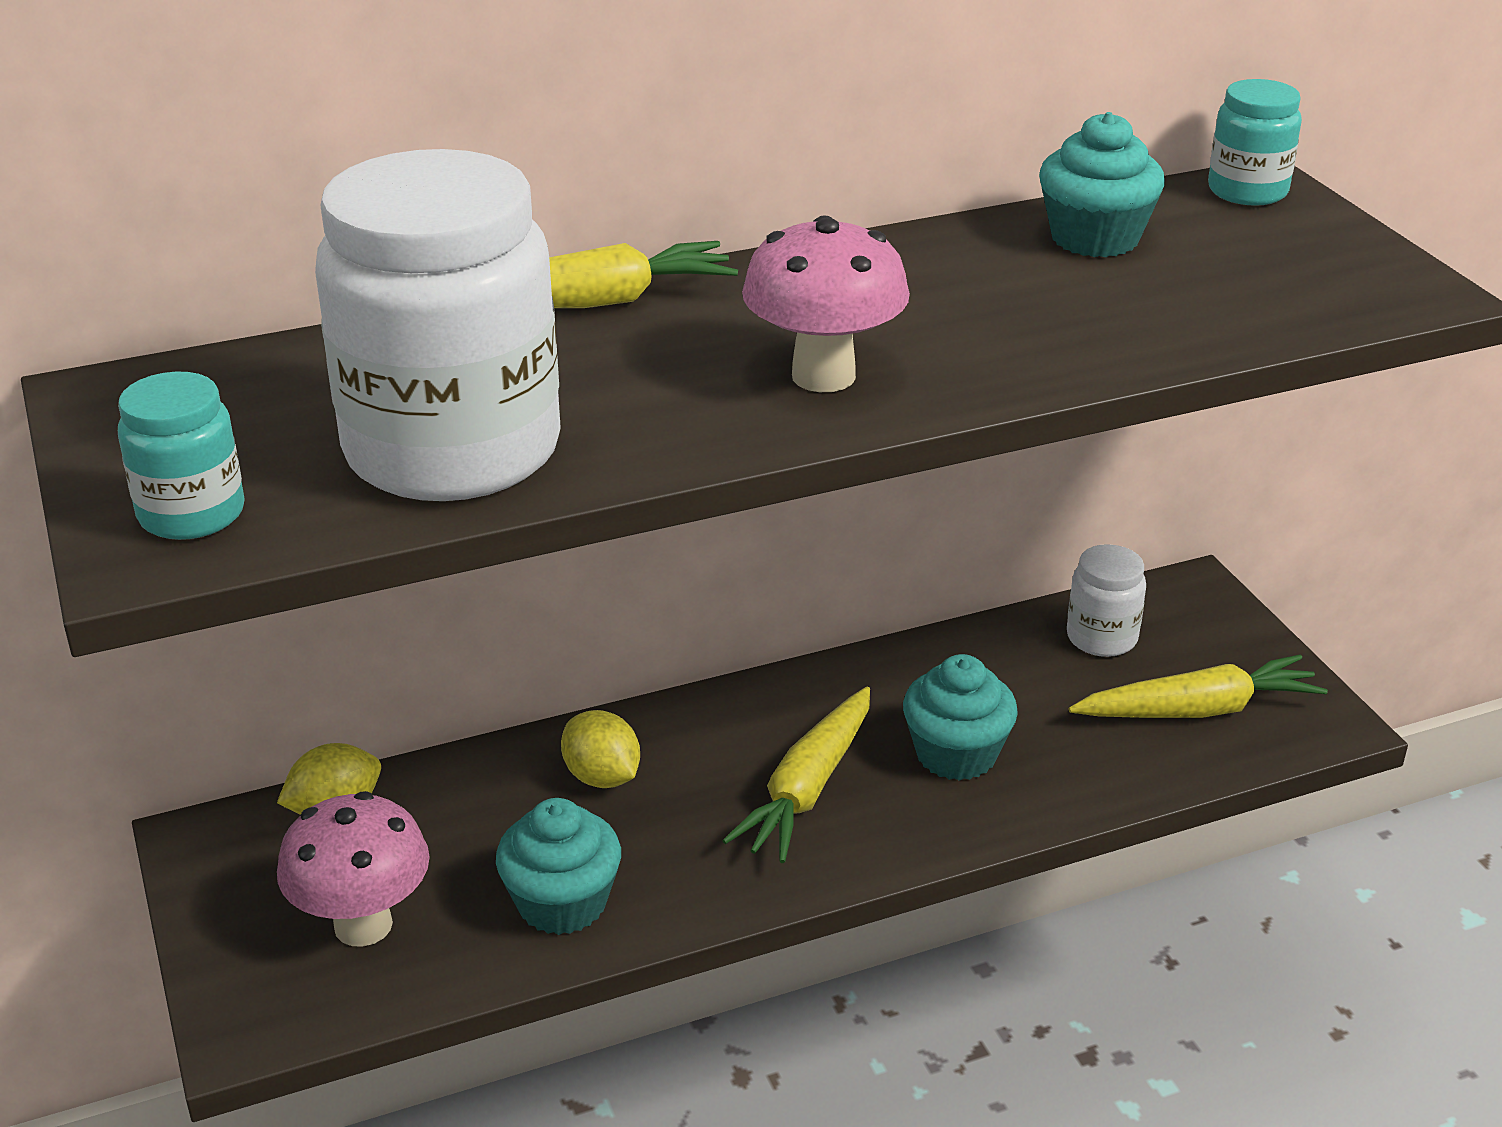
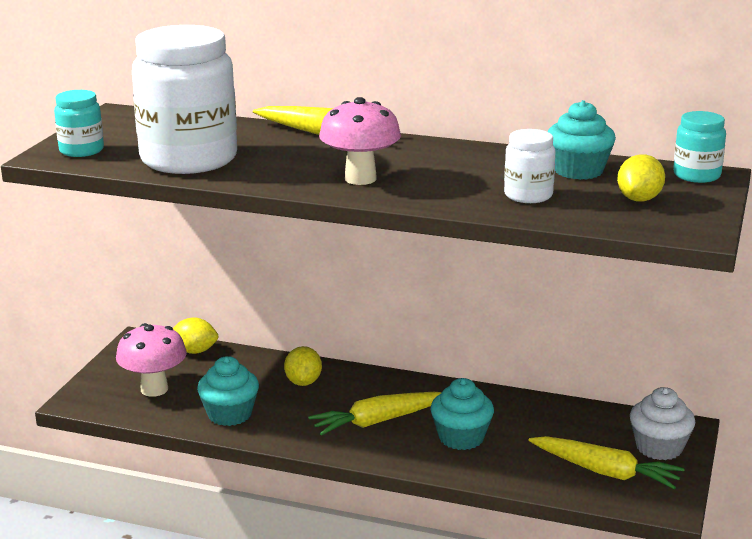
camera: 40 degrees right, 10 degrees down
(1101, 638) = (601, 426): white jar -> white jar (528, 195)
(1207, 636) = (659, 447): none -> white cupcake
(1258, 261) = (639, 199): none -> yellow lemon

